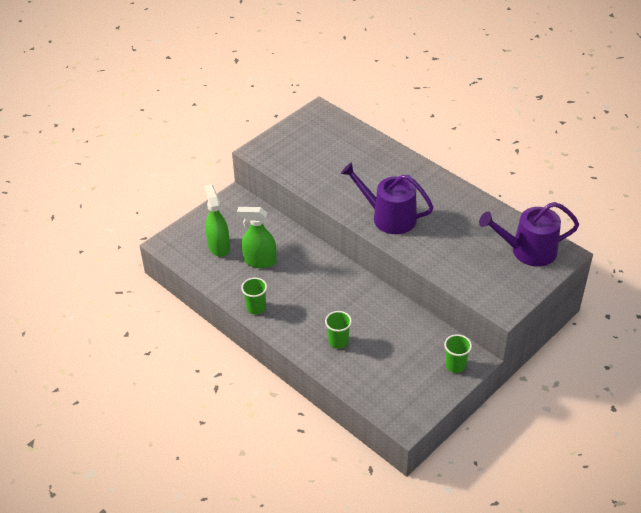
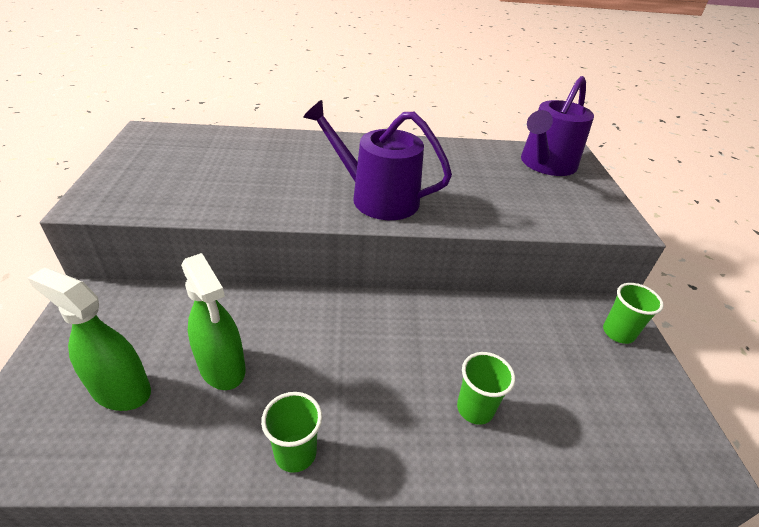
camera: 50 degrees left, 5 degrees down
(259, 261) = (222, 367): green spray bottle -> green spray bottle turned 90 degrees counterclockwise
(389, 217) = (377, 198): purple watering can -> purple watering can turned 45 degrees clockwise

